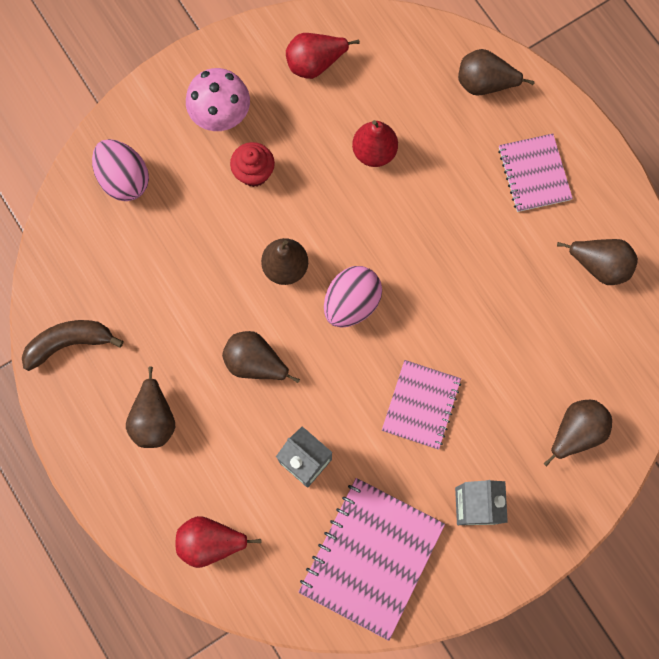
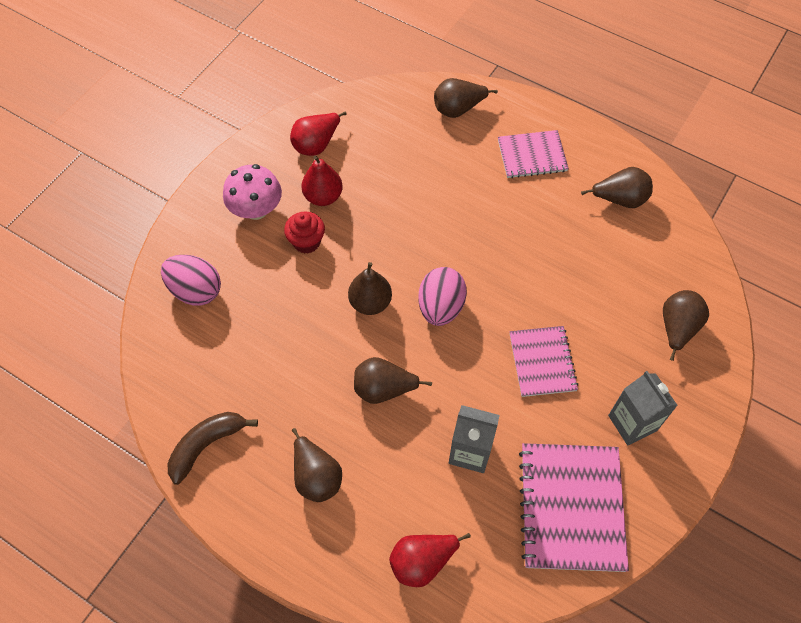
camera: 25 degrees left, 15 degrees down
(374, 152) = (398, 188): red pear -> red pear (323, 196)
(534, 174) = (532, 155): pink notebook -> pink notebook turned 60 degrees counterclockwise

